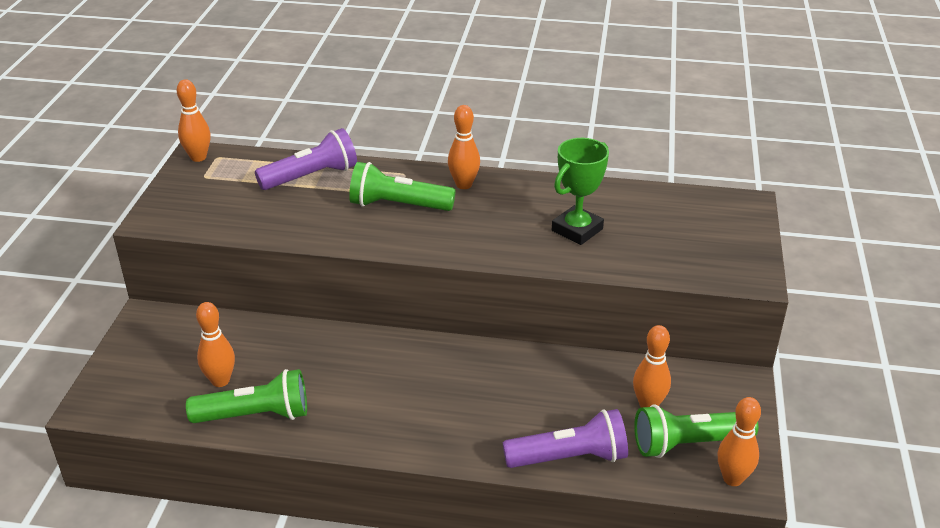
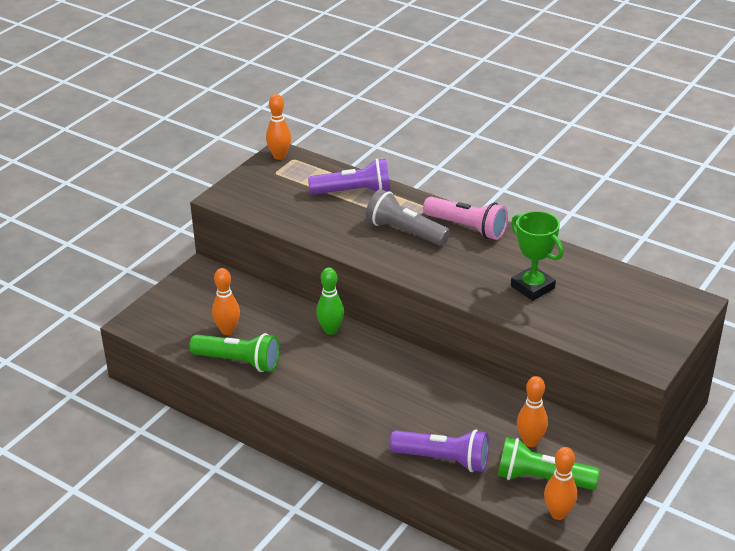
camera: 25 degrees right, 0 degrees up
(347, 344) = (331, 330): none -> green bowling pin
(398, 205) = (405, 231): green flashlight -> grey flashlight
(464, 185) = (467, 227): orange bowling pin -> pink flashlight
(577, 230) = (532, 287): green trophy -> green trophy turned 75 degrees clockwise

